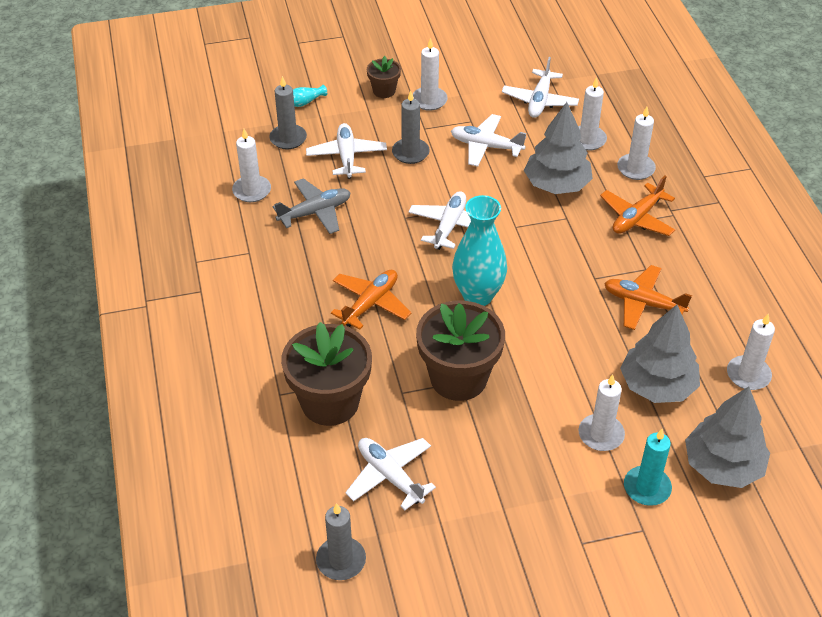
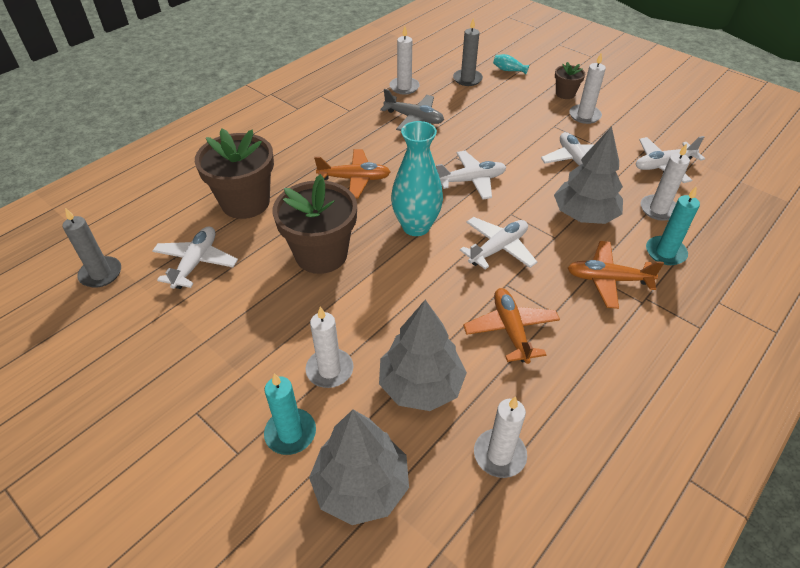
camera: 55 degrees right, 0 degrees up
(346, 156) = (481, 107): white plane -> white plane (498, 248)
(410, 153) = (521, 131): grey candle -> none
(635, 168) = (665, 252): white candle -> turquoise candle

